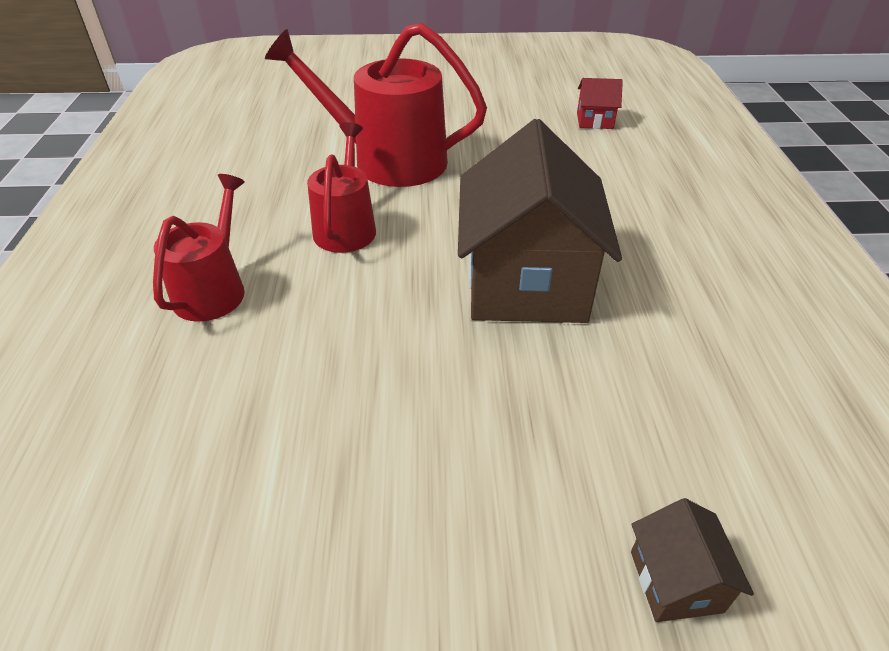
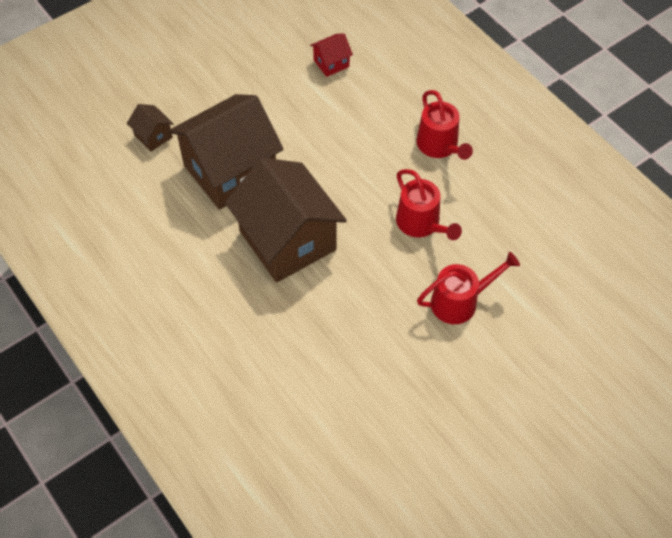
camera: 145 degrees right, 15 degrees up
(389, 160) = (459, 301): red watering can -> red watering can, size x0.60
(548, 416) = (230, 171): none -> brown house
(594, 121) = (350, 460): red house -> red house (331, 63)

